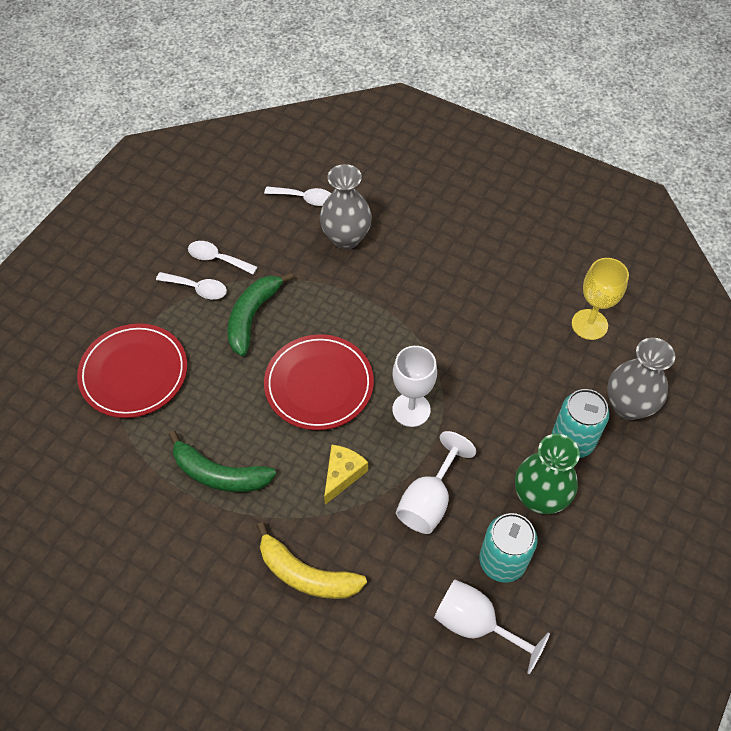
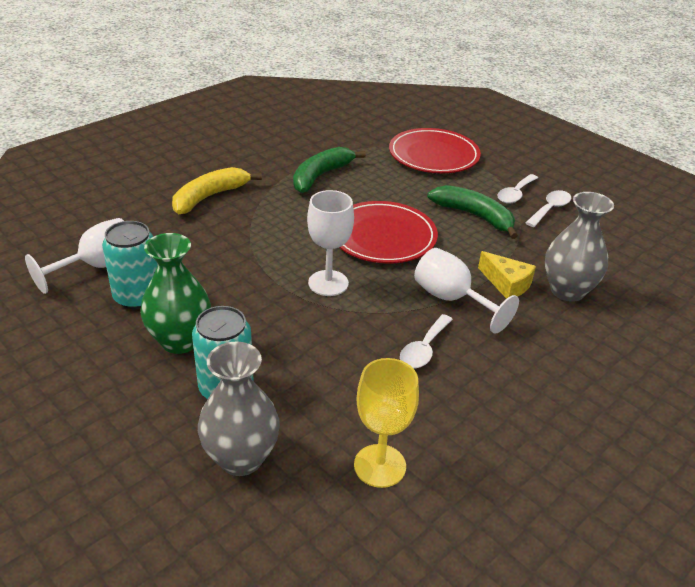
camera: 105 degrees right, 20 degrees down
(304, 198) = (631, 274): white spoon -> white spoon (424, 349)
(342, 474) = (283, 230): yellow cheese -> yellow cheese (507, 284)
(429, 501) = (227, 270): white goblet -> white goblet (451, 299)

